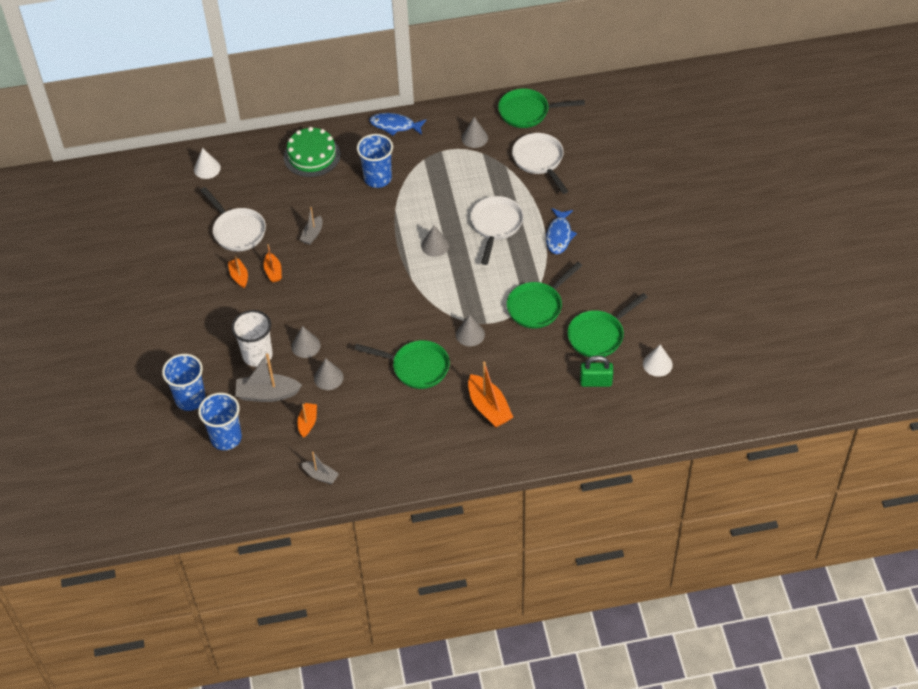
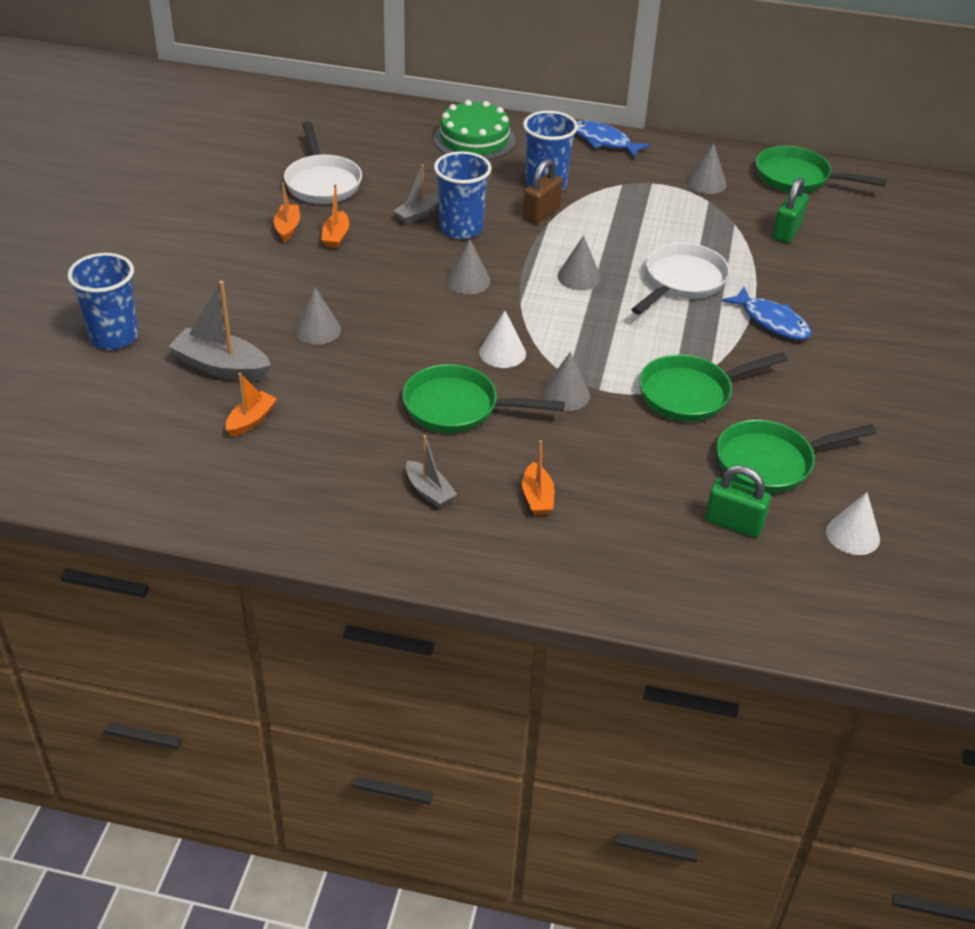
camera: 20 degrees right, 10 degrees down
(207, 168) = (332, 114): white cone -> white cone (502, 353)
(226, 438) = (123, 398): blue cup -> blue cup (461, 228)
(257, 355) = (243, 318): white cup -> none
(320, 476) = (218, 494): grey boat -> grey boat (429, 491)
(328, 377) = (321, 377): grey cone -> grey cone (468, 281)
(387, 203) = (541, 213): none -> brown padlock
(416, 367) = (458, 408): green pan -> green pan turned 150 degrees clockwise
(489, 407) = (537, 497): orange boat -> orange boat, size x0.59
(539, 161) = (787, 231): white pan -> green padlock
(559, 235) = (771, 321): blue fish -> blue fish turned 75 degrees counterclockwise

